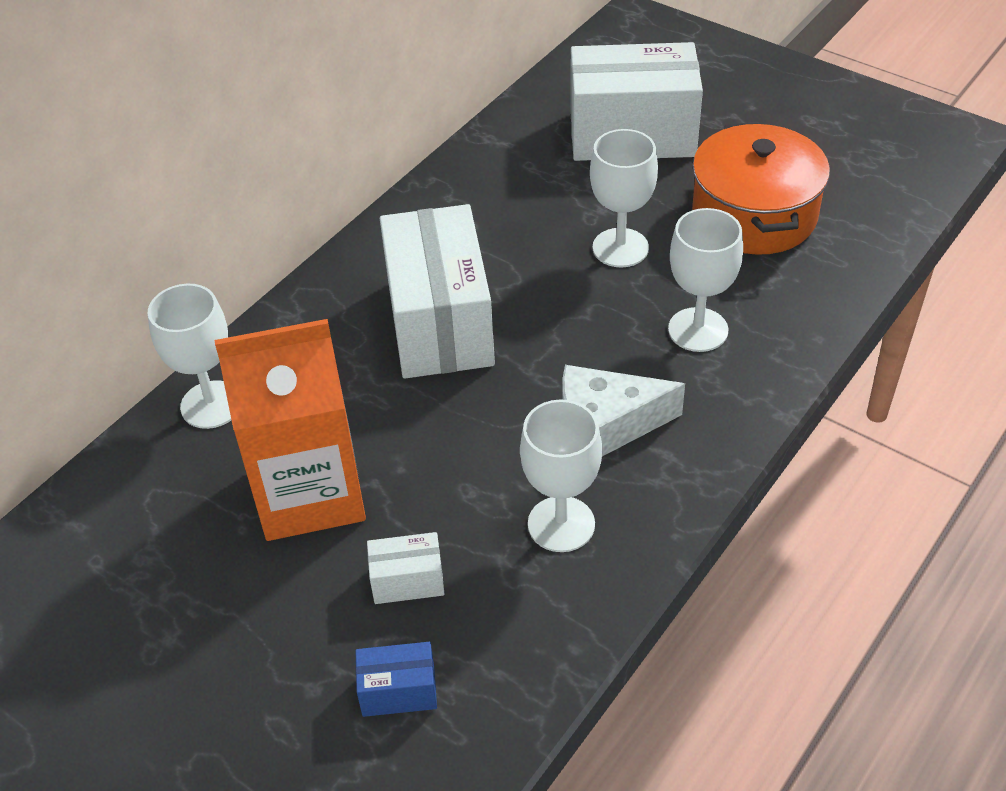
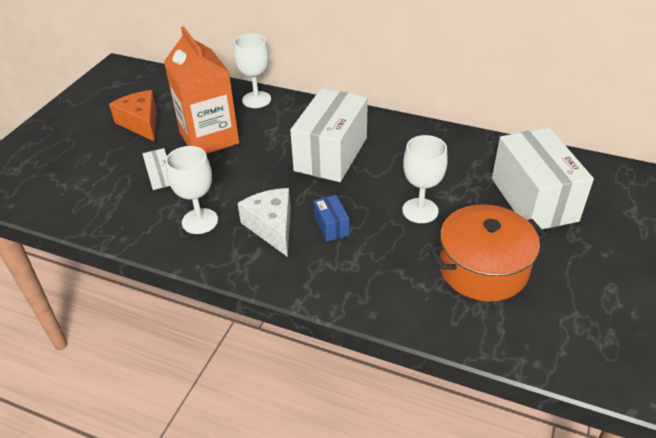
camera: 75 degrees right, 5 degrees down
(193, 612) = (141, 123): none -> orange cheese
(398, 691) = (100, 187): blue box -> blue box (331, 226)
(440, 323) = (331, 154): white box -> white box turned 45 degrees counterclockwise
(698, 330) = (360, 254): white goblet -> none

